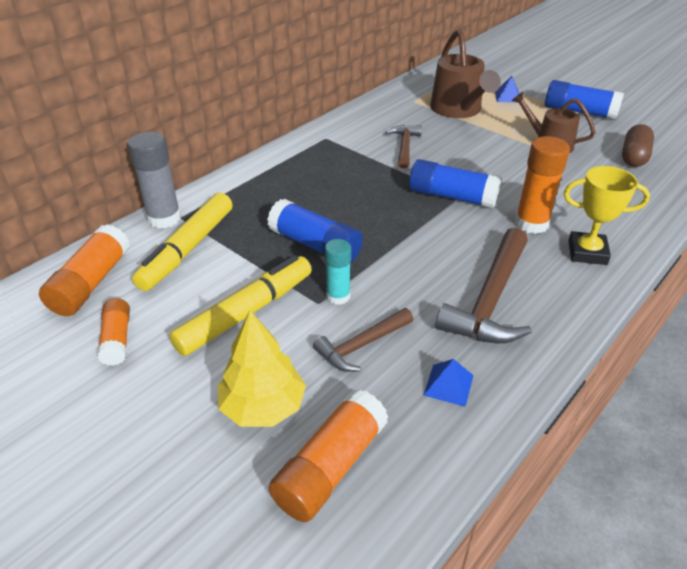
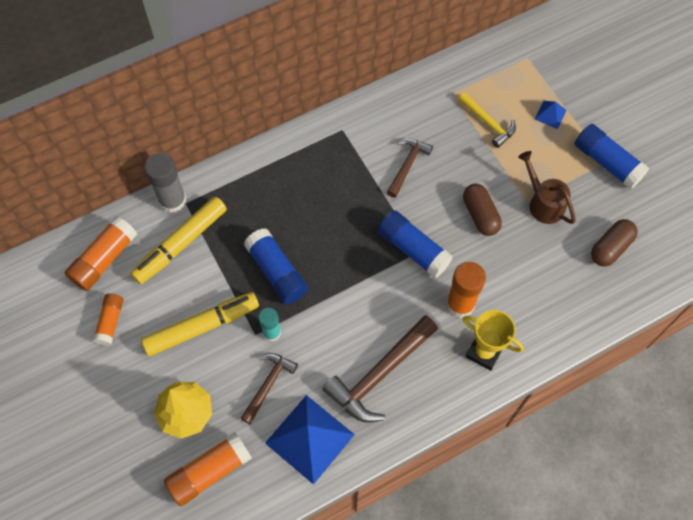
camera: 20 degrees right, 25 degrees up
(361, 345) = (268, 384): brown hammer -> brown hammer turned 135 degrees clockwise
(448, 385) = (309, 438): blue pyramid -> blue pyramid, size x2.20
(459, 110) = (488, 123): brown watering can -> yellow hammer
(498, 162) = (480, 215): none -> brown capsule

